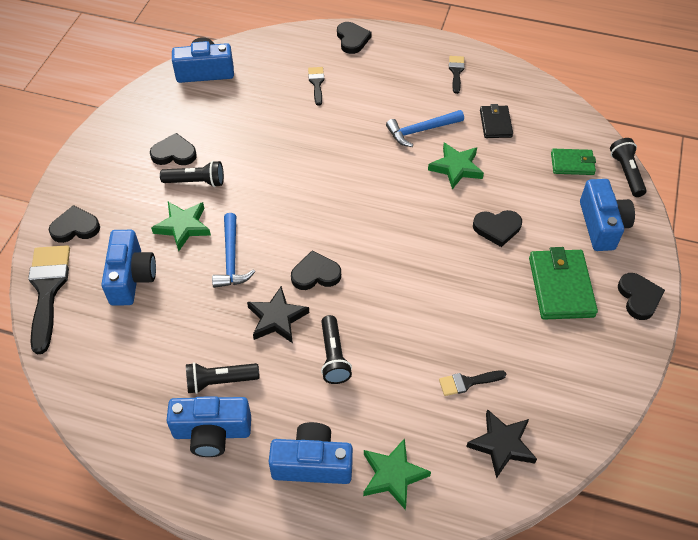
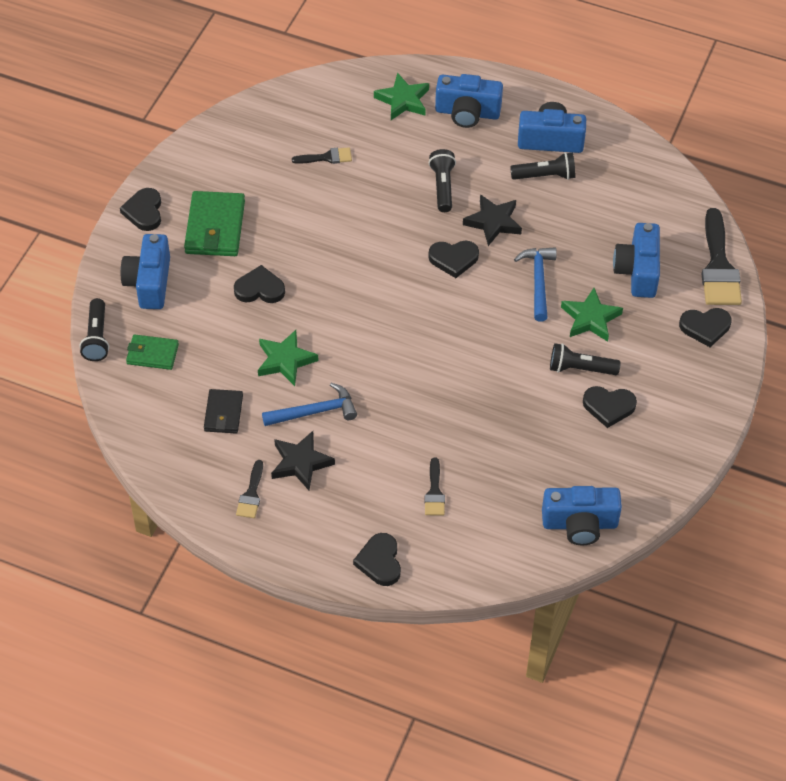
camera: 175 degrees left, 0 degrees up
(502, 445) = (310, 112): black star -> black star (301, 463)

